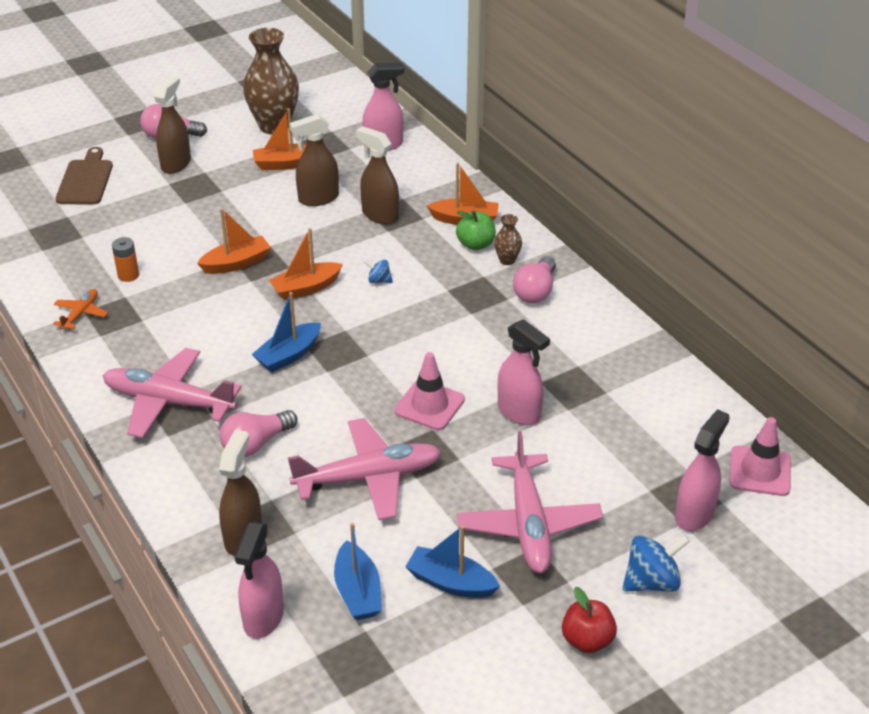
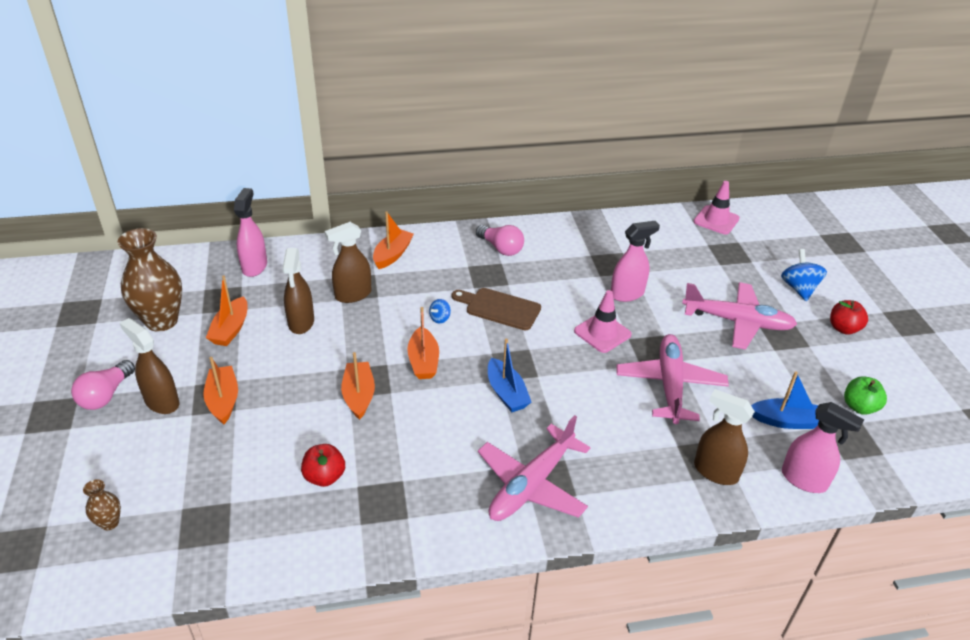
camera: 70 degrees left, 0 degrees up
(81, 314) = (364, 527): orange plane -> none
(85, 180) = (126, 480): brown cutting board -> brown cutting board (499, 308)
(128, 275) = (324, 476): orange battery -> red apple
(193, 193) = (223, 400): none -> orange boat
(256, 444) = (609, 439): pink light bulb -> none
(451, 582) = (784, 372): blue boat -> none
(475, 244) = (427, 259): green apple -> green apple (859, 407)
(507, 260) = (457, 250): brown vase -> brown vase (109, 523)
(694, 514) = (745, 254): pink spray bottle -> none

